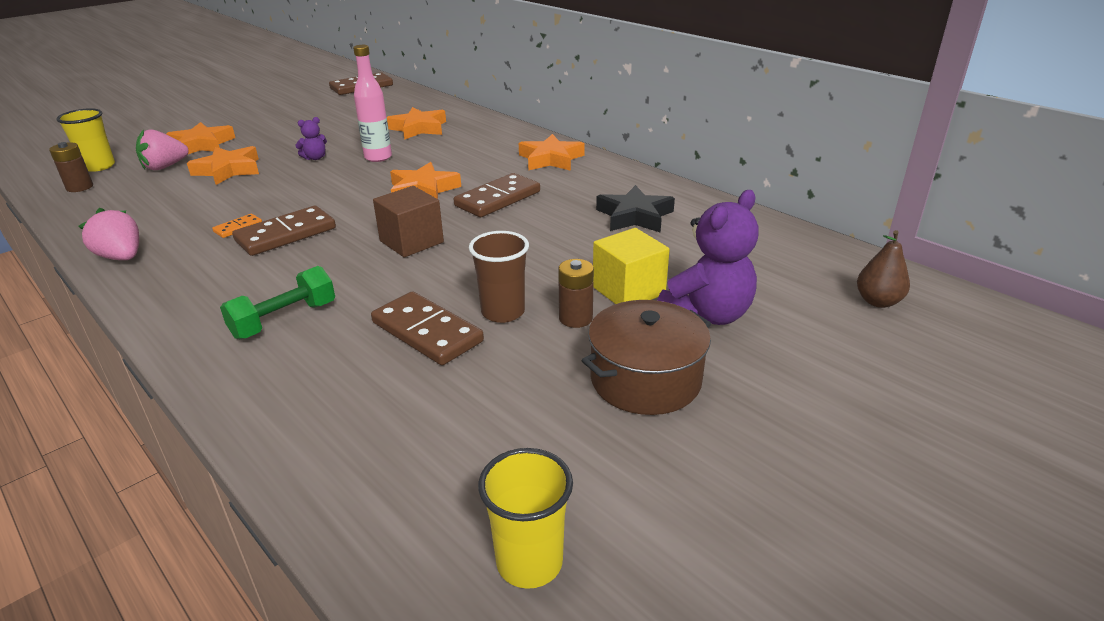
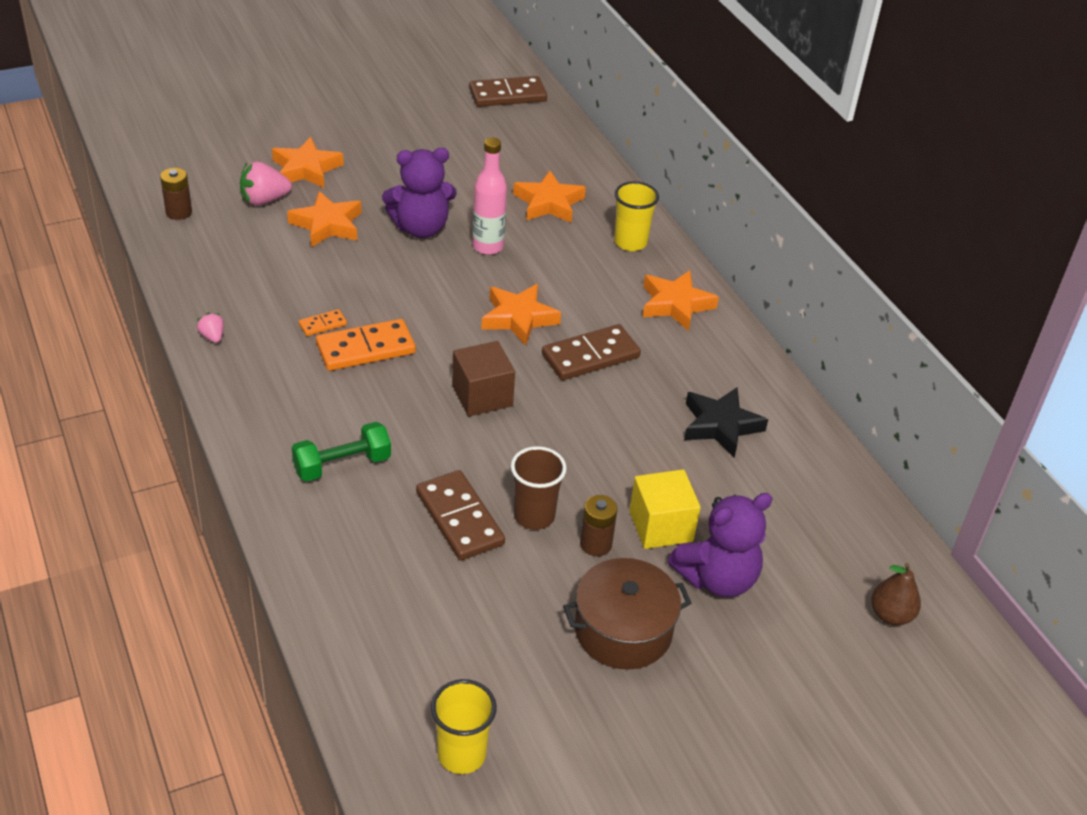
camera: 15 degrees right, 10 degrees up
(99, 166) = (198, 180): yellow cup -> yellow cup (630, 242)
(122, 257) = (212, 337): pink strawberry -> pink strawberry, size x0.55
(286, 234) = (366, 349): brown domino -> orange domino
(315, 158) = (421, 228): purple teddy bear -> purple teddy bear, size x2.09

